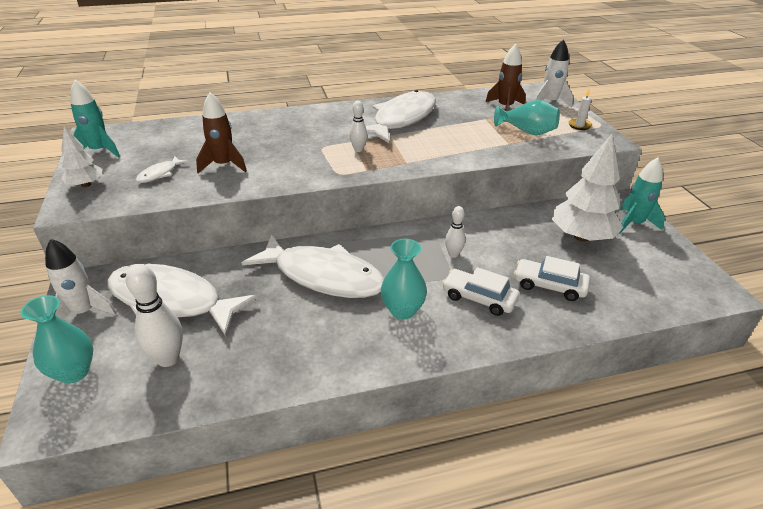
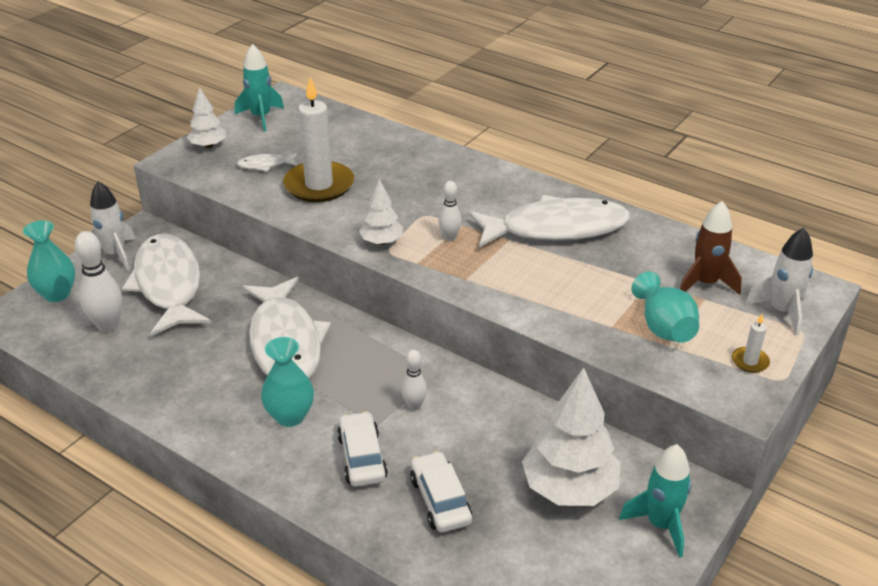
camera: 50 degrees right, 0 degrees up
(224, 165) = (319, 185): brown rocket -> white candle
(325, 171) = (381, 242): none -> white tree

